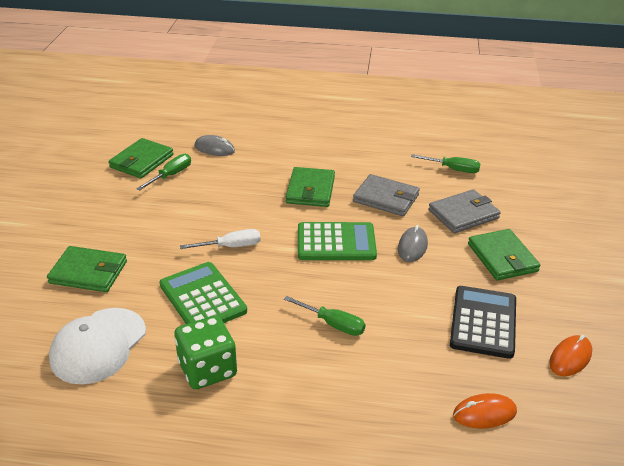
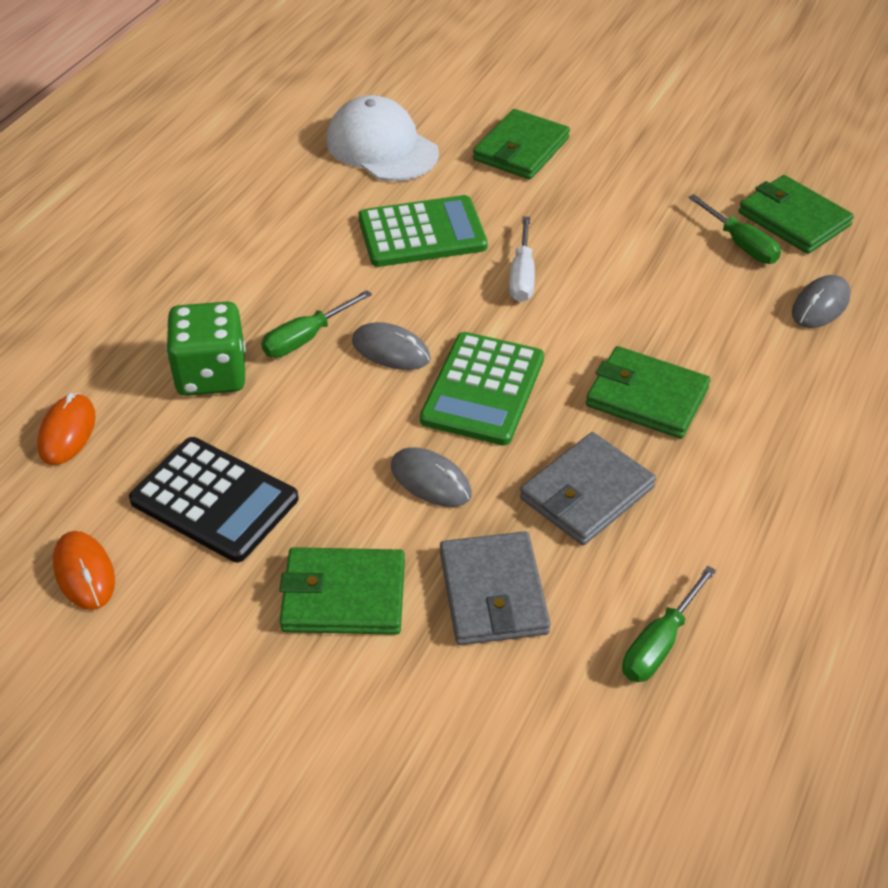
camera: 110 degrees right, 10 degrees up
(207, 369) = (294, 218): green dice -> green dice (211, 374)
(324, 284) = (391, 350): none -> grey mouse

